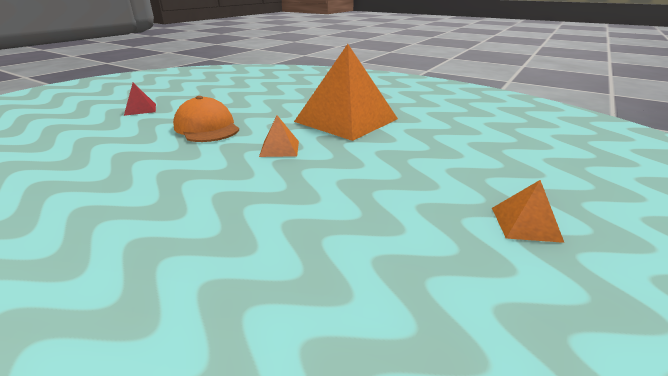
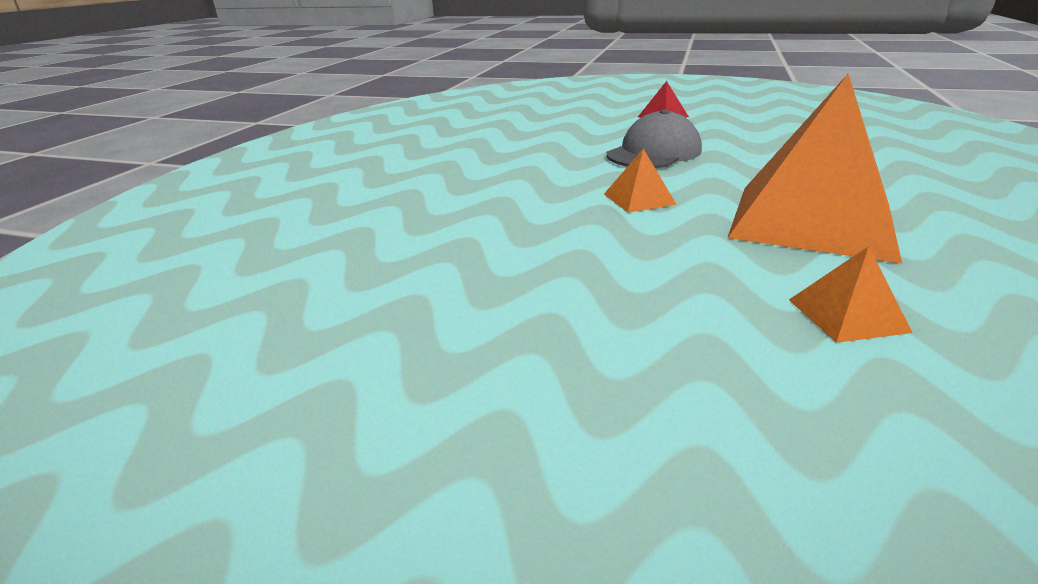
camera: 75 degrees right, 0 degrees up
(207, 127) = (654, 153): orange cap -> grey cap
(525, 224) = (551, 420): orange pyramid -> orange pyramid (847, 315)

